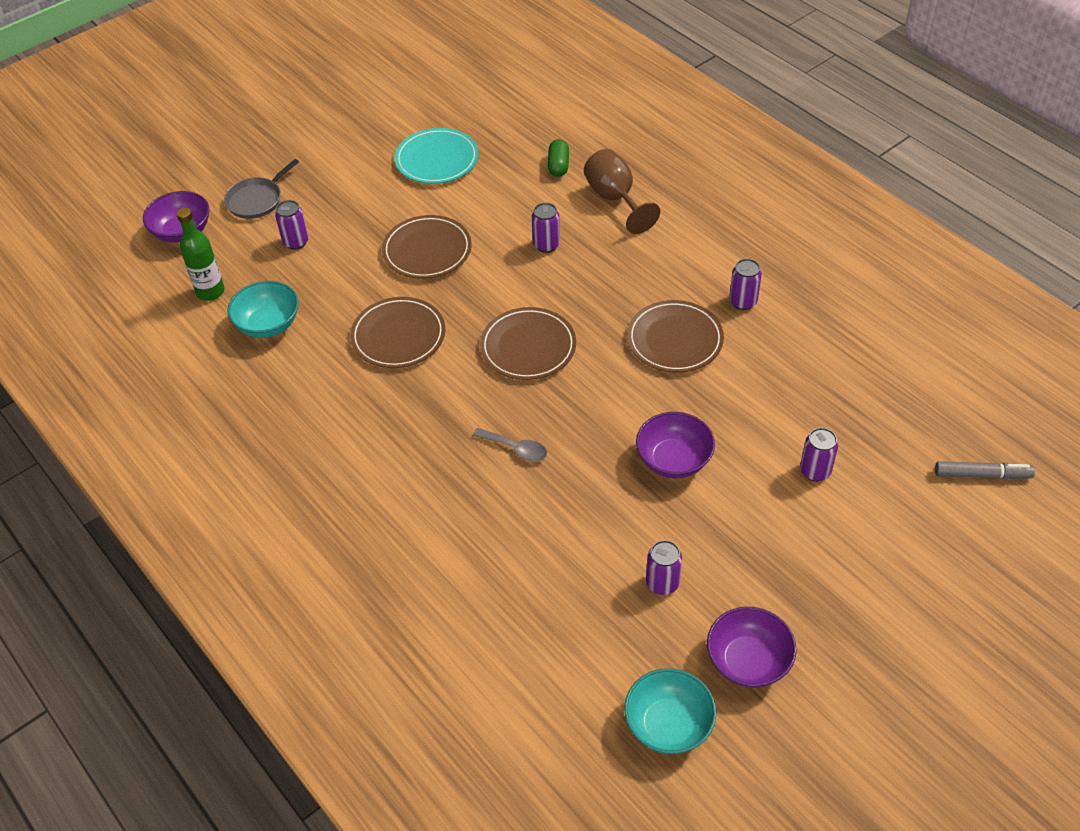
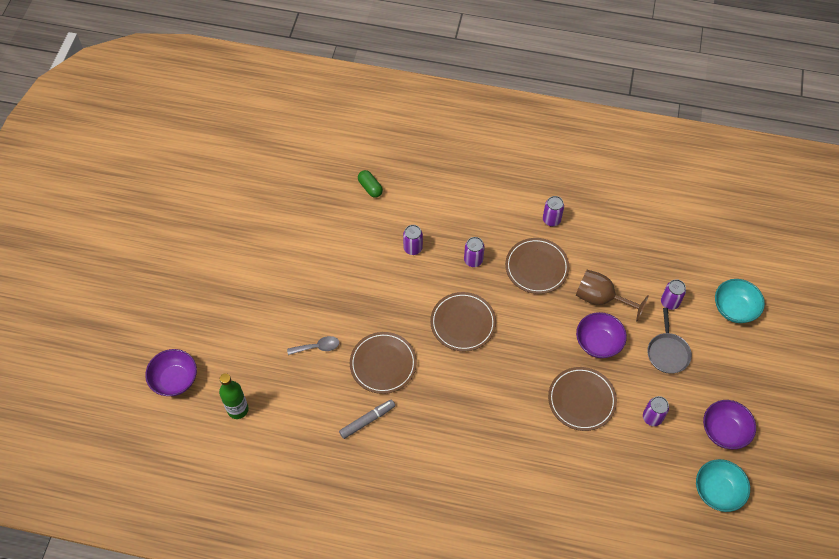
camera: 40 degrees left, 10 degrees up
(257, 200) = (202, 326): grey pan -> grey pan (667, 352)
(268, 324) = (297, 408): turquoise bowl -> turquoise bowl (734, 308)
(296, 242) = (258, 340): purple can -> purple can (473, 260)
(427, 250) = (346, 295): brown plate -> brown plate (581, 400)
(437, 159) = (291, 227): turquoise plate -> none
(516, 449) = (513, 391): grey spoon -> grey spoon (317, 347)
(615, 199) = (424, 192): brown goblet -> brown goblet (601, 299)
(982, 475) = (744, 252): grey marker -> grey marker (367, 420)

